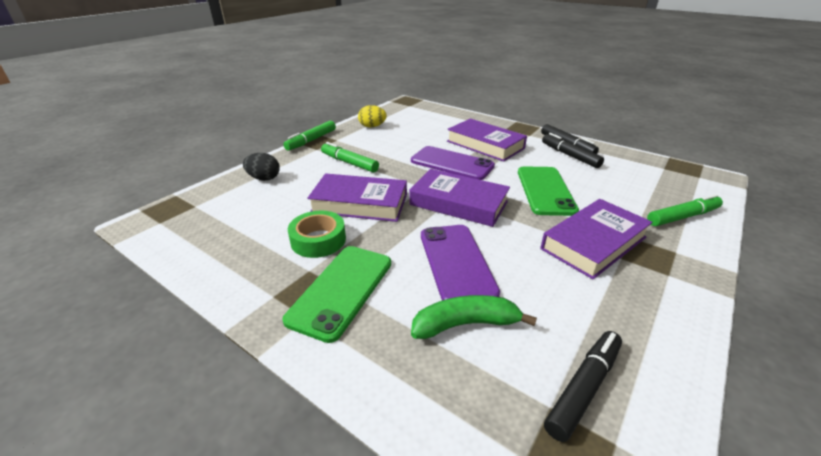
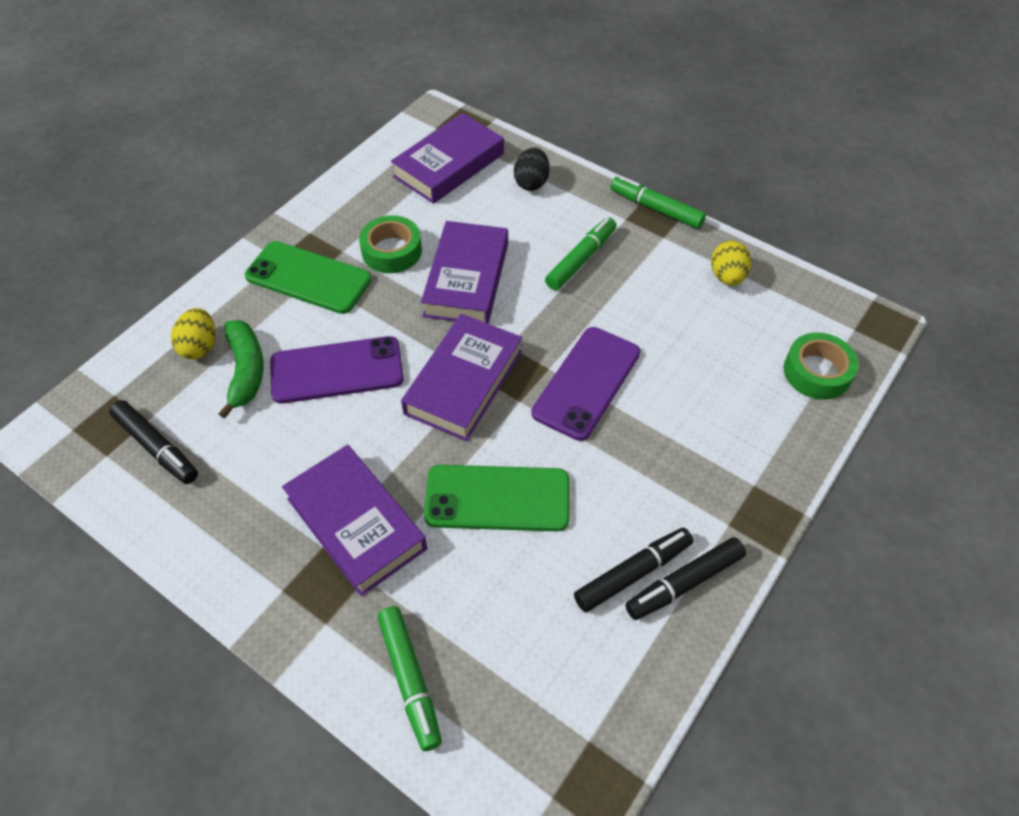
camera: 90 degrees right, 20 degrees up
(436, 113) = (817, 372): none -> green tape
(436, 371) = (200, 346): none -> yellow egg
(485, 145) = (668, 438): purple book -> purple book (449, 165)

